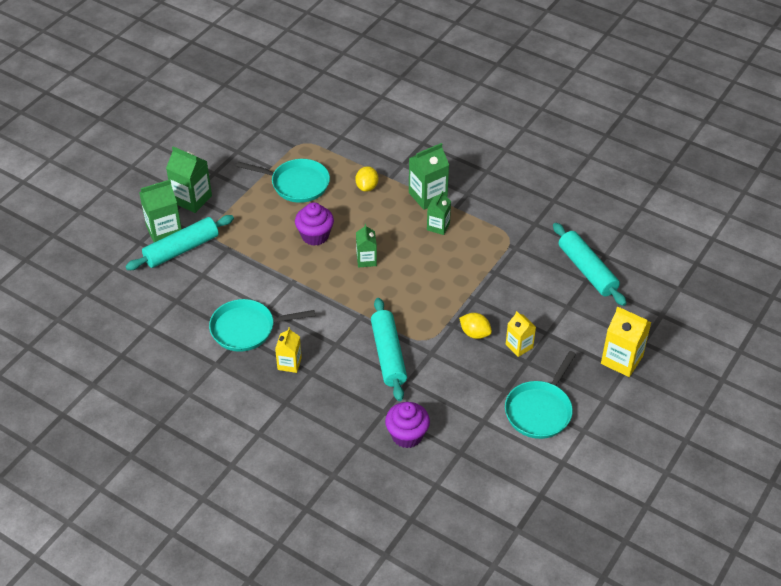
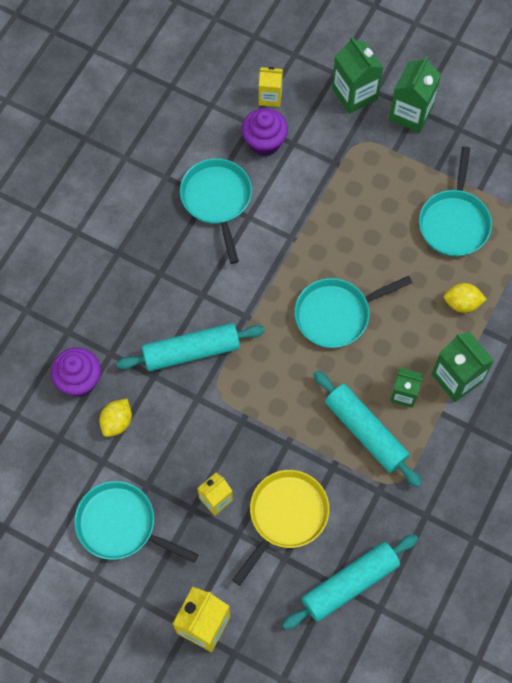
camera: 85 degrees right, 20 degrees up
(181, 249) = (329, 116): turquoise rolling pin -> turquoise rolling pin (365, 432)
(289, 363) = (171, 249): yellow carton -> yellow carton (270, 97)
(315, 236) = (369, 253): purple cupcake -> purple cupcake (264, 142)
(366, 260) = (336, 314): green carton -> turquoise pan
(475, 333) = (231, 446): yellow lemon -> yellow lemon (117, 422)
(534, 303) = (285, 516): none -> yellow pan

